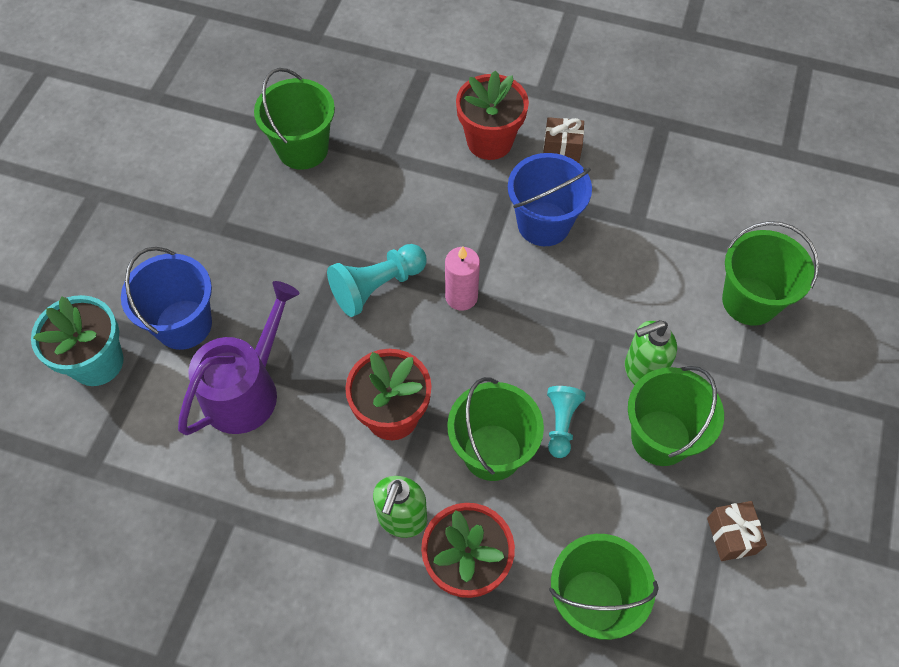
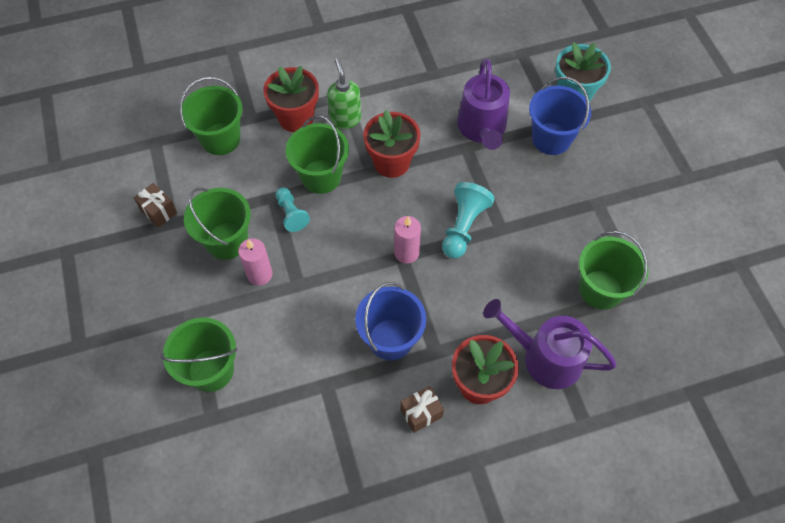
camera: 145 degrees right, 0 degrees up
(411, 127) = (545, 357): none -> purple watering can
(642, 371) = (260, 274): green soap dispenser -> pink candle

